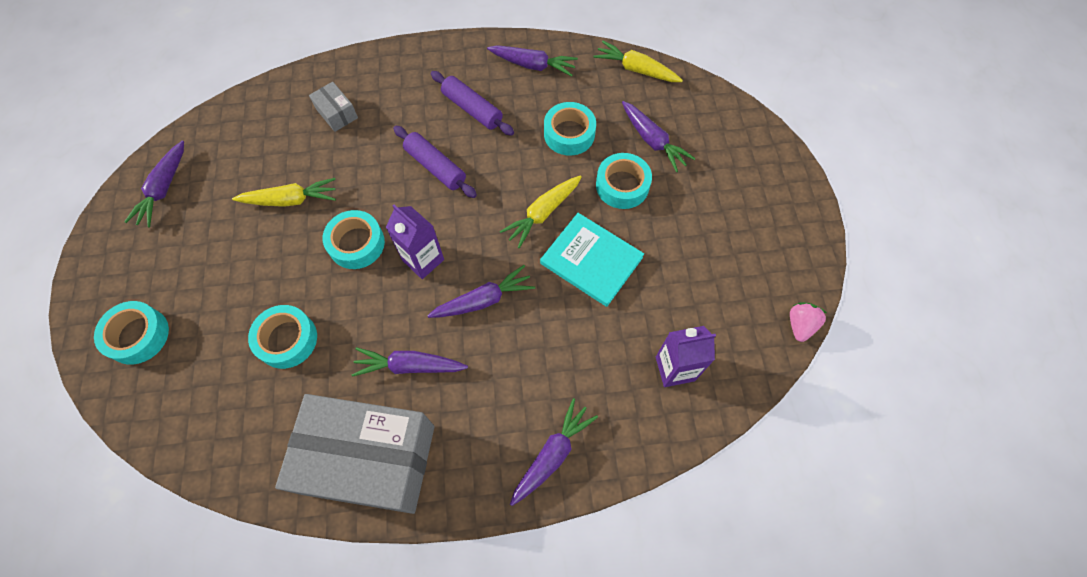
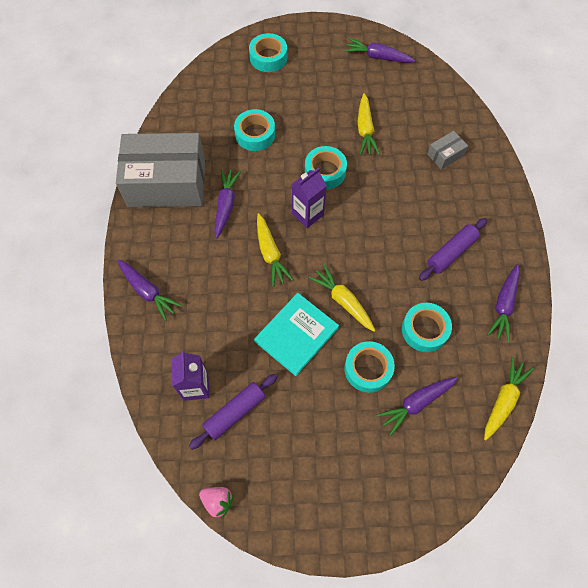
camera: 95 degrees right, 0 degrees up
(369, 459) = (166, 183): grey box -> grey box turned 75 degrees clockwise
(435, 167) = (391, 224): purple rolling pin -> purple rolling pin (235, 412)
(483, 300) = (270, 253): purple carrot -> yellow carrot

